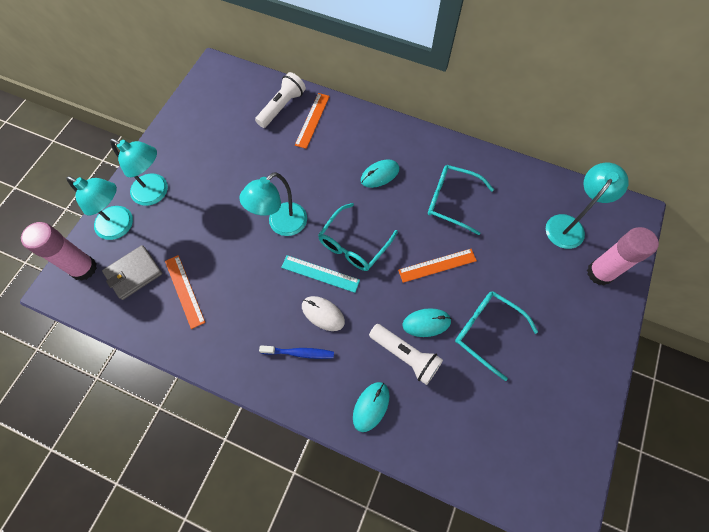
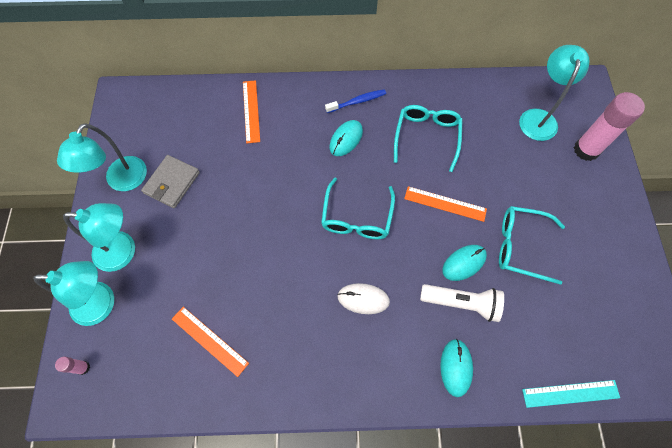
camera: 25 degrees left, 0 degrees up
(83, 268) = (83, 368): pink glue stick -> pink glue stick, size x0.44
(134, 273) = (144, 347): grey wallet -> grey wallet (172, 183)
(281, 224) = (275, 228): turquoise lamp -> turquoise lamp (122, 181)
(282, 107) = (212, 109): white flashlight -> none
(299, 353) = (361, 348): blue toothbrush -> blue toothbrush (357, 101)
(320, 274) = (339, 260): turquoise ruler -> turquoise ruler (570, 393)
(437, 265) = (445, 204): orange ruler -> orange ruler turned 60 degrees clockwise
(452, 201) = (426, 137): turquoise glasses -> turquoise glasses turned 105 degrees clockwise

